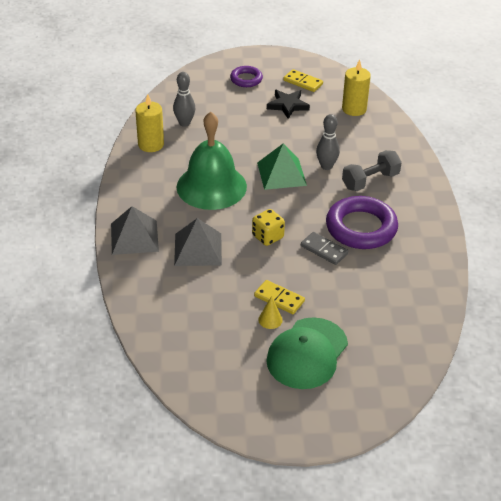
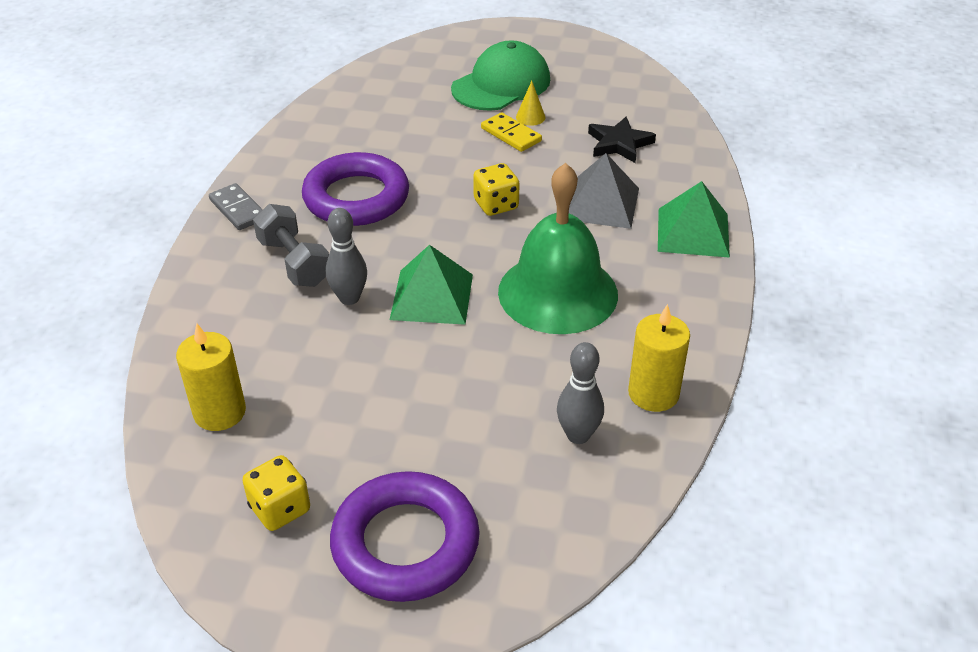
camera: 165 degrees left, 0 degrees up
(134, 237) = (693, 232): grey pyramid -> green pyramid
(246, 79) = (405, 543): purple ring -> purple ring, size x1.87
(288, 105) = (348, 445): black star -> black star (619, 144)
(303, 82) = (280, 509): yellow domino -> yellow dice
(324, 250) = (425, 178): grey domino -> grey domino (238, 209)
(370, 181) = (294, 262): grey dumbbell -> grey dumbbell turned 75 degrees clockwise

